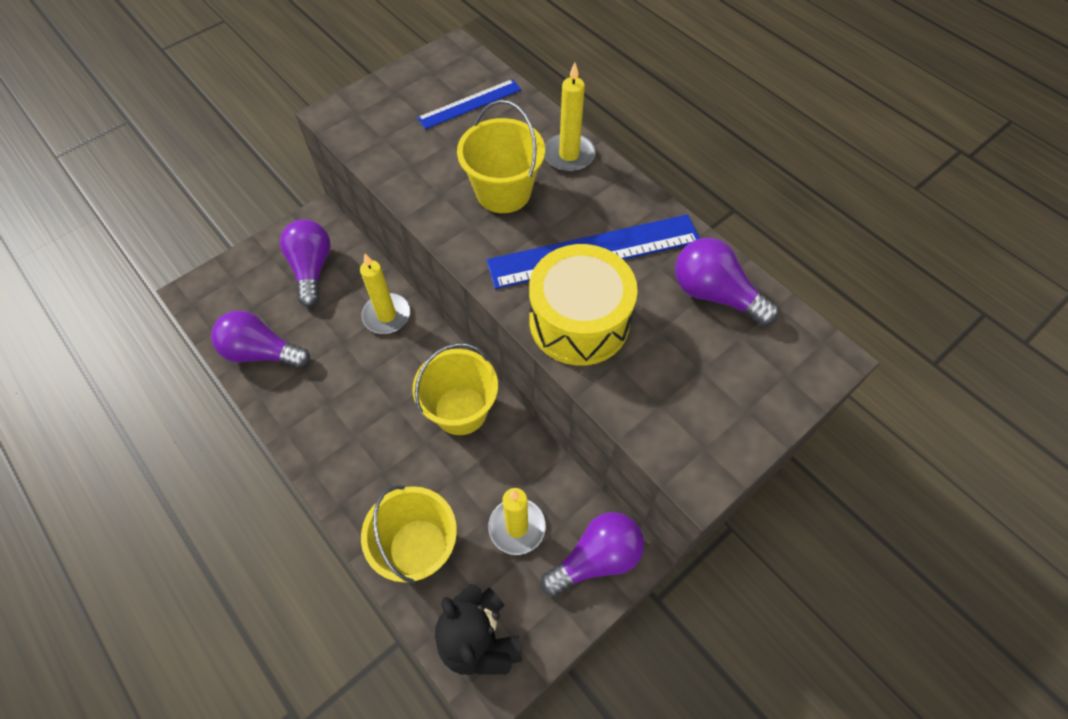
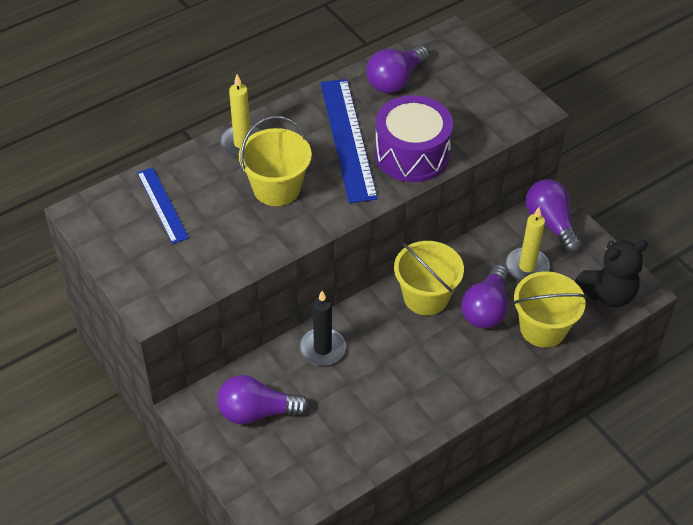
camera: 85 degrees left, 10 degrees down
(262, 352) = (352, 449): purple light bulb -> purple light bulb (486, 309)
(386, 315) = (322, 348): yellow candle -> black candle
(579, 321) = (412, 154): yellow drum -> purple drum

